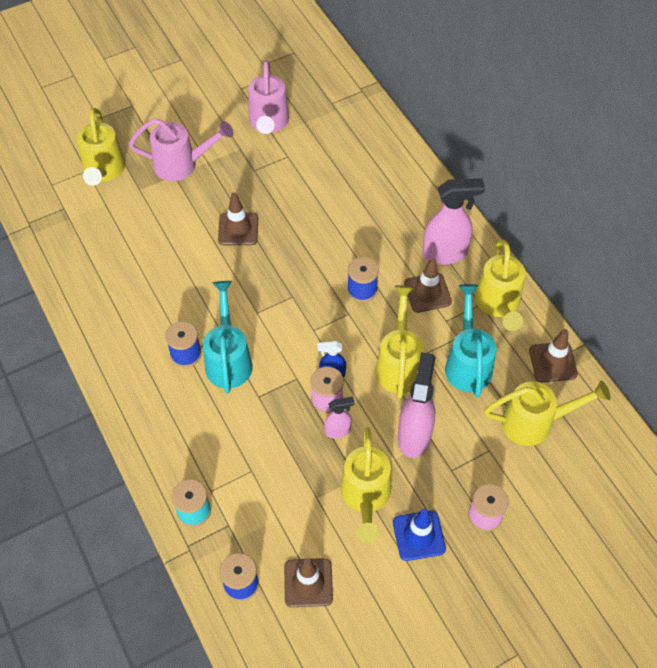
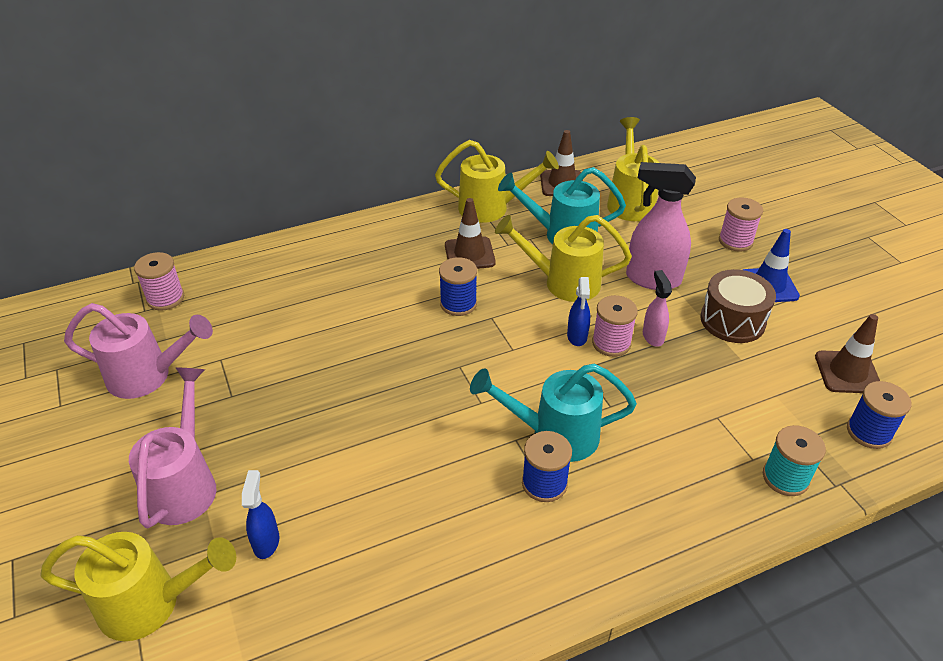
camera: 85 degrees left, 15 degrees down
(141, 212) = (266, 542): none -> blue spray bottle
(238, 229) = (335, 417): brown traffic cone -> none
(345, 111) = (165, 298): none -> pink spool
(365, 497) = (732, 320): yellow watering can -> brown drum
(445, 253) = (418, 237): pink spray bottle -> none

